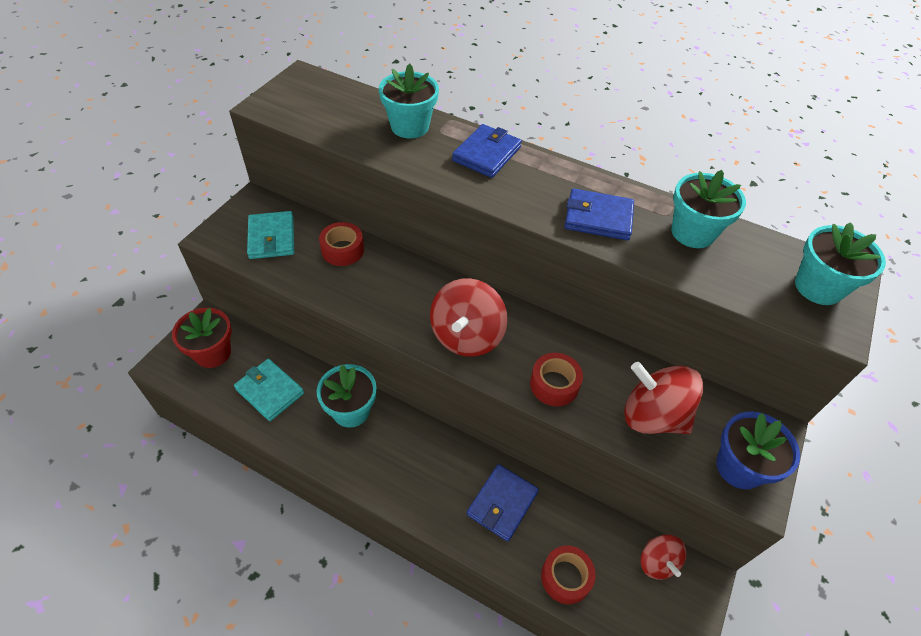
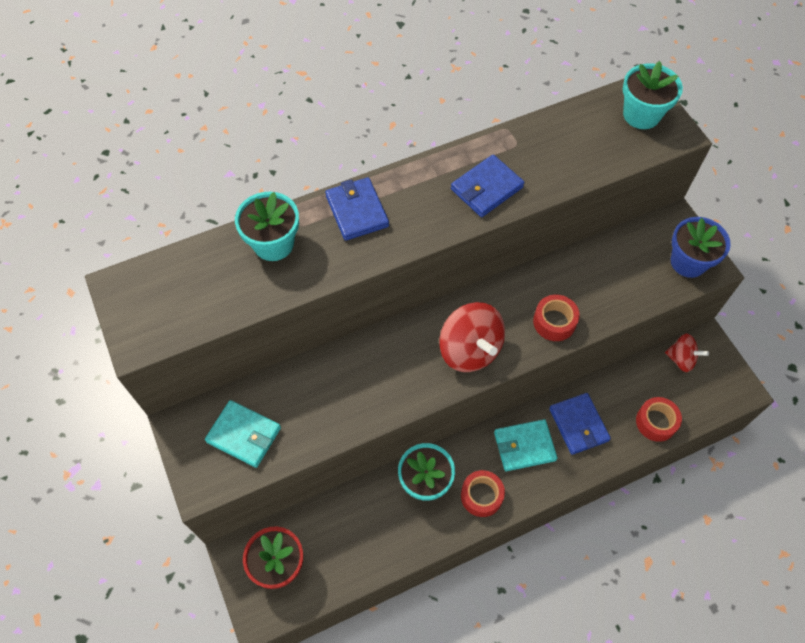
camera: 50 degrees left, 10 degrees up
(270, 391) = (358, 537): turquoise wallet -> turquoise wallet (524, 446)
(342, 250) = (307, 385): red tape -> red tape (481, 496)
(653, 416) = (620, 280): red spinning top -> none
(692, 232) = (544, 143): turquoise flower pot -> none

